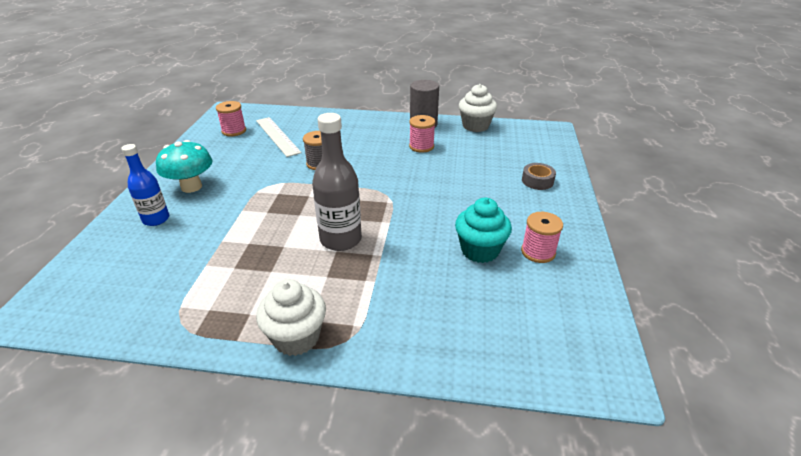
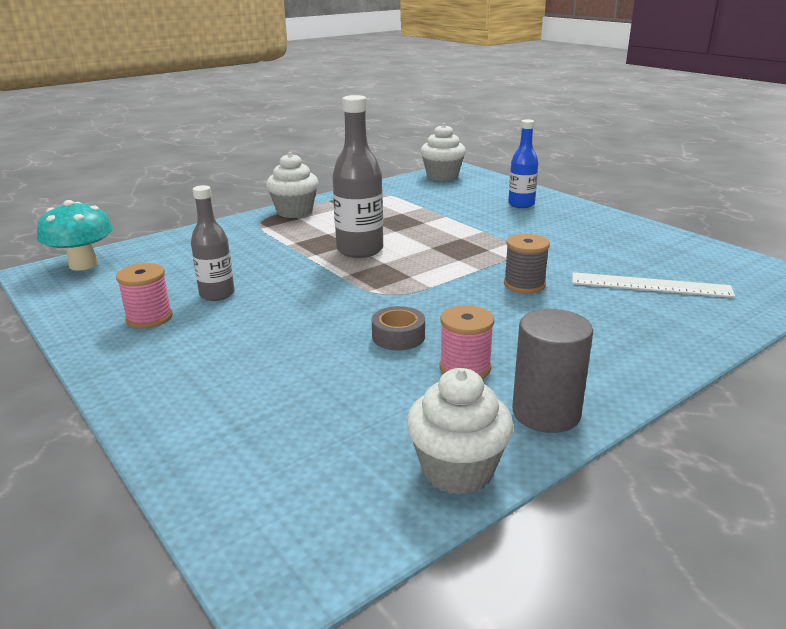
camera: 135 degrees right, 10 degrees down
(73, 308) = (442, 176): none -> white cupcake
(191, 187) = (564, 223): turquoise mushroom -> turquoise mushroom (83, 265)
(234, 131) = (703, 266): pink spool -> none
(480, 250) = (217, 294): turquoise cupcake -> grey bottle
(537, 181) = (212, 404): grey tape -> grey tape (398, 336)

